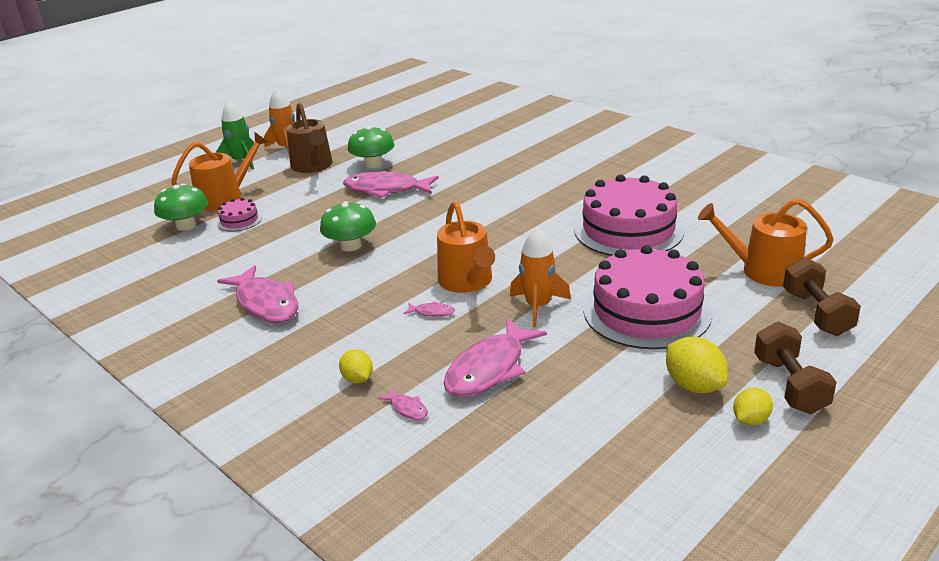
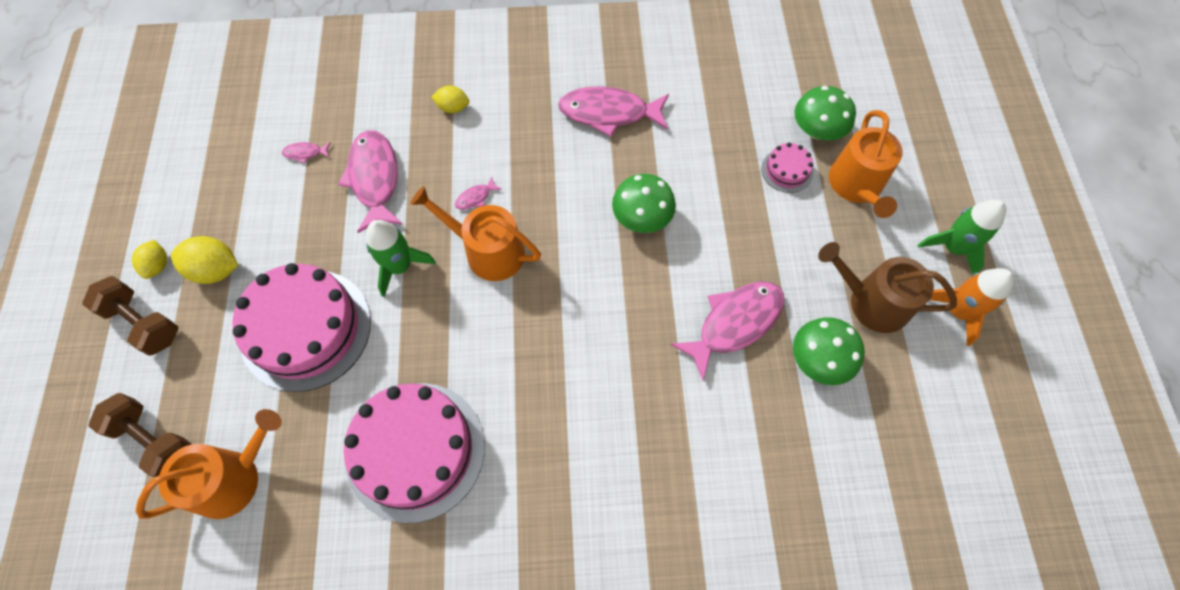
camera: 130 degrees right, 35 degrees up
(407, 408) = (394, 112): pink fish -> pink fish (305, 153)
(538, 306) = (400, 266): orange rocket -> green rocket

